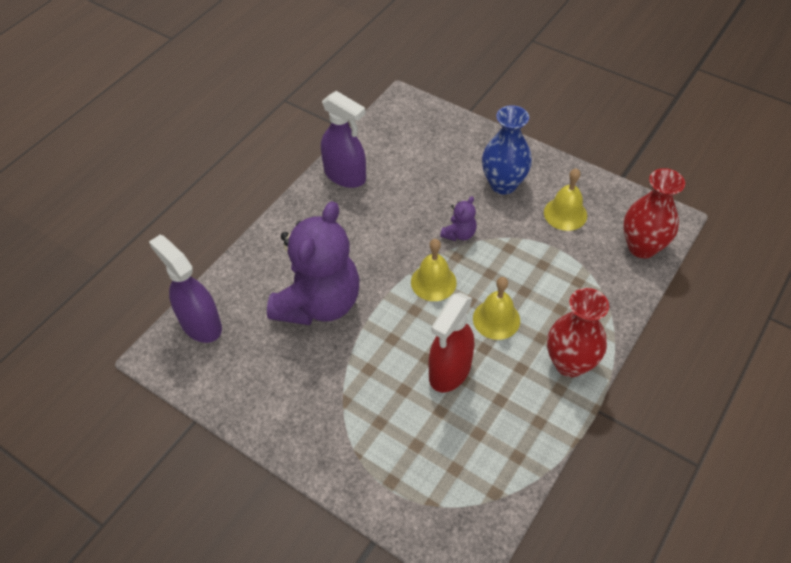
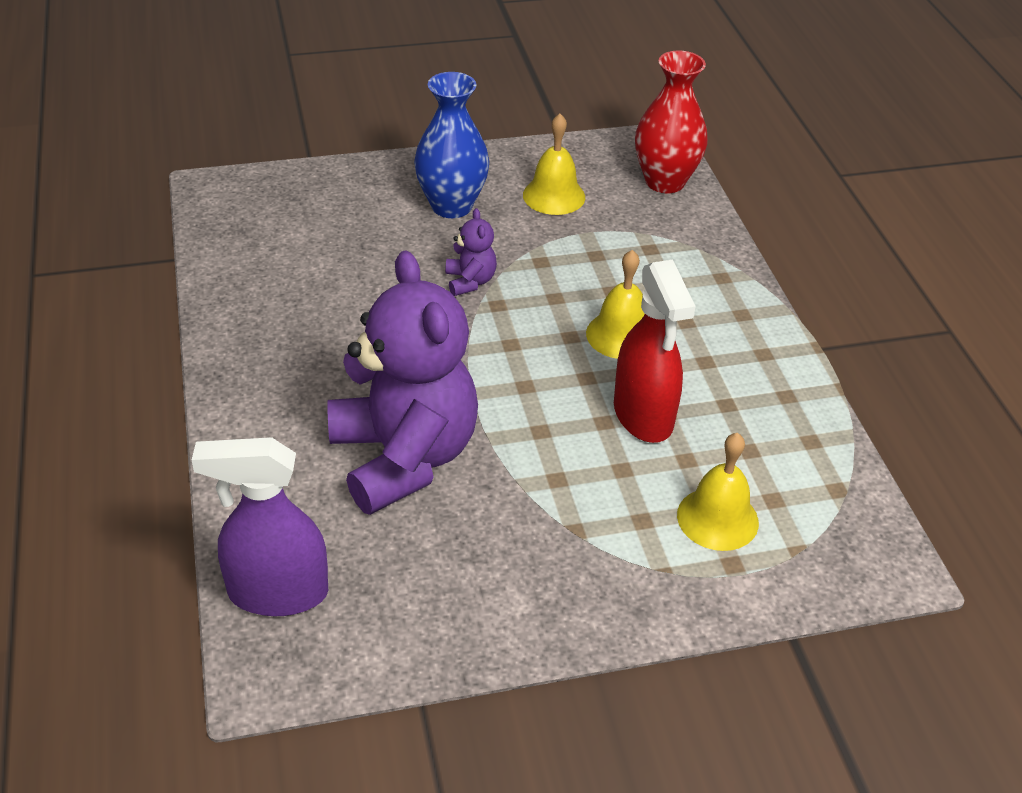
camera: 50 degrees left, 10 degrees down
(345, 176) = (246, 306): purple spray bottle -> none
(433, 282) = (507, 345): yellow bell -> yellow bell (717, 518)
(569, 363) = (742, 324): red vase -> none

